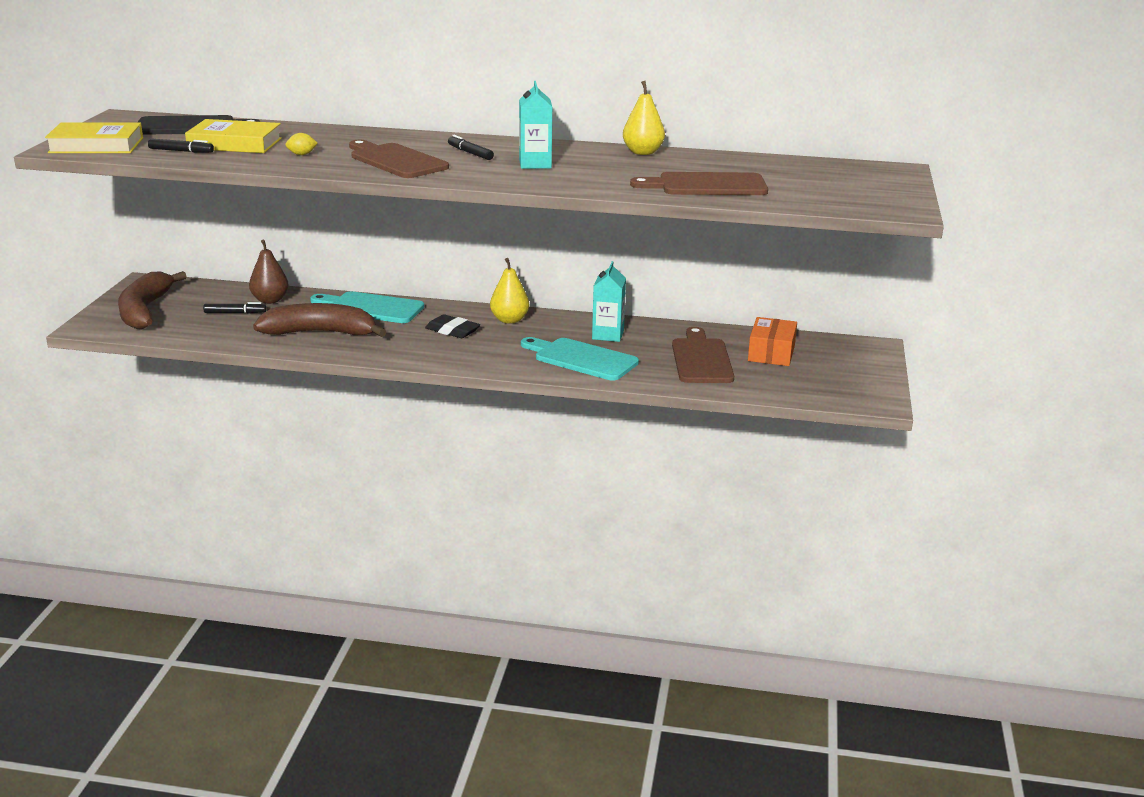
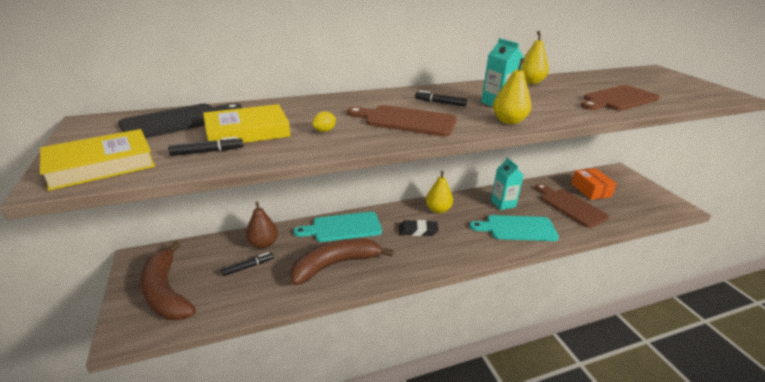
camera: 30 degrees left, 5 degrees up
(503, 179) = (508, 121): none -> yellow pear

